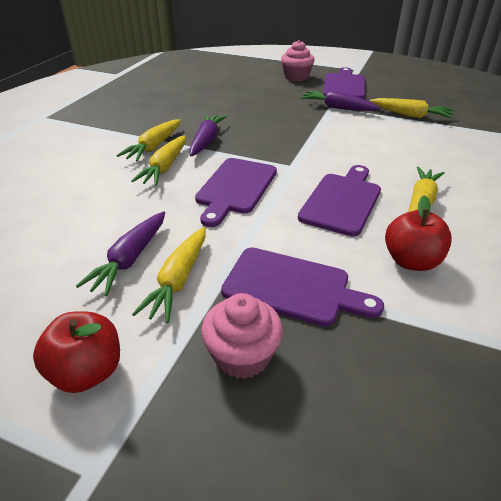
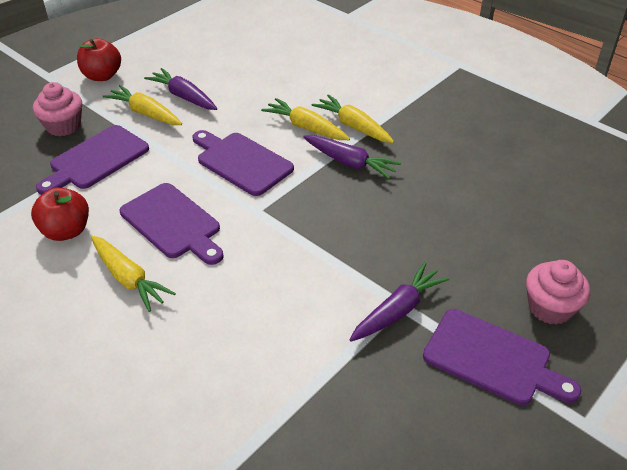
camera: 110 degrees right, 5 degrees up
(410, 115) = (335, 390): yellow carrot -> none

